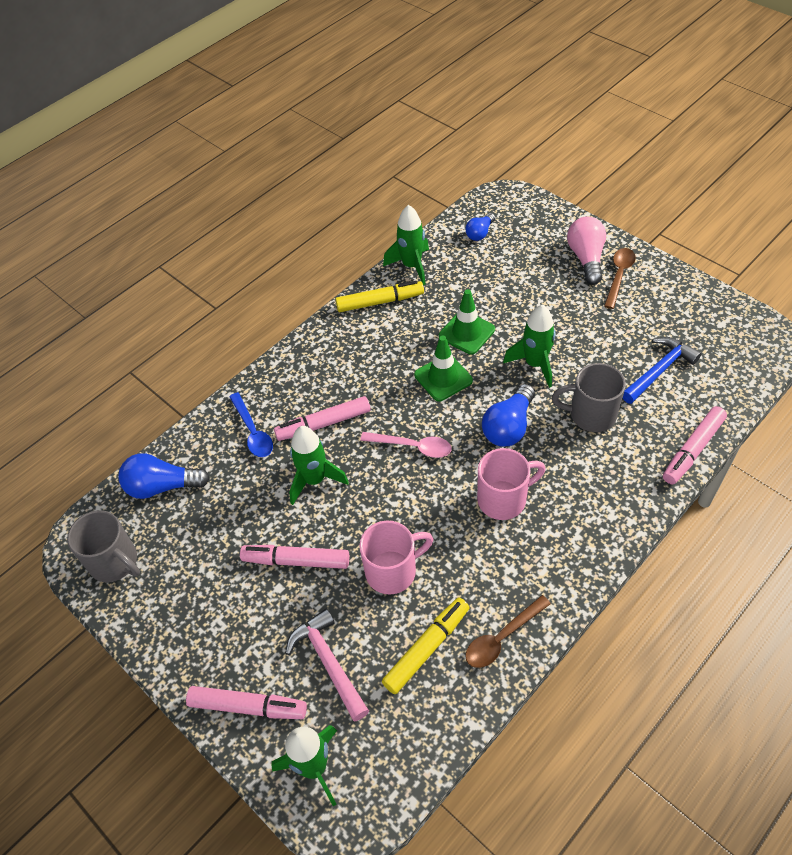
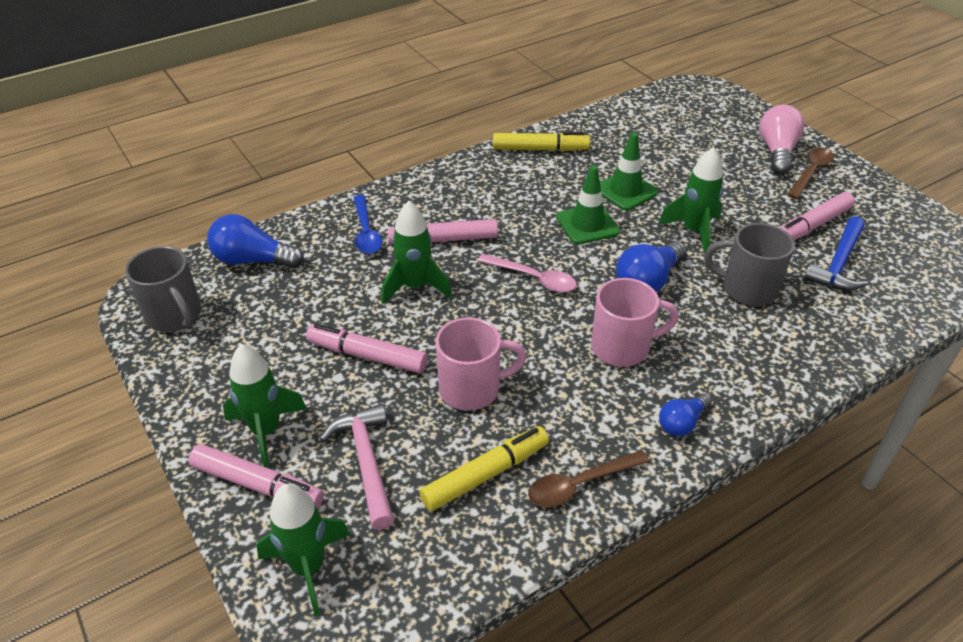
camera: 10 degrees right, 10 degrees down
(411, 266) = (583, 126): green rocket -> green rocket (266, 431)
(480, 233) = (665, 112): blue light bulb -> blue light bulb (682, 423)
(659, 371) = (838, 264): blue hammer -> blue hammer turned 150 degrees clockwise
(692, 450) = (863, 346): pink marker -> pink marker (811, 226)

